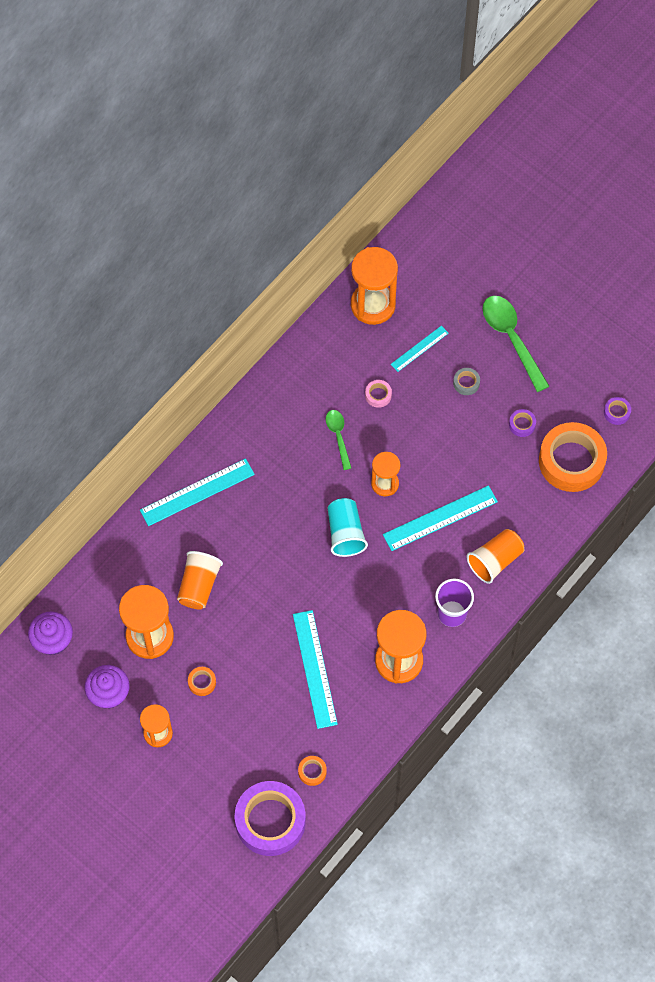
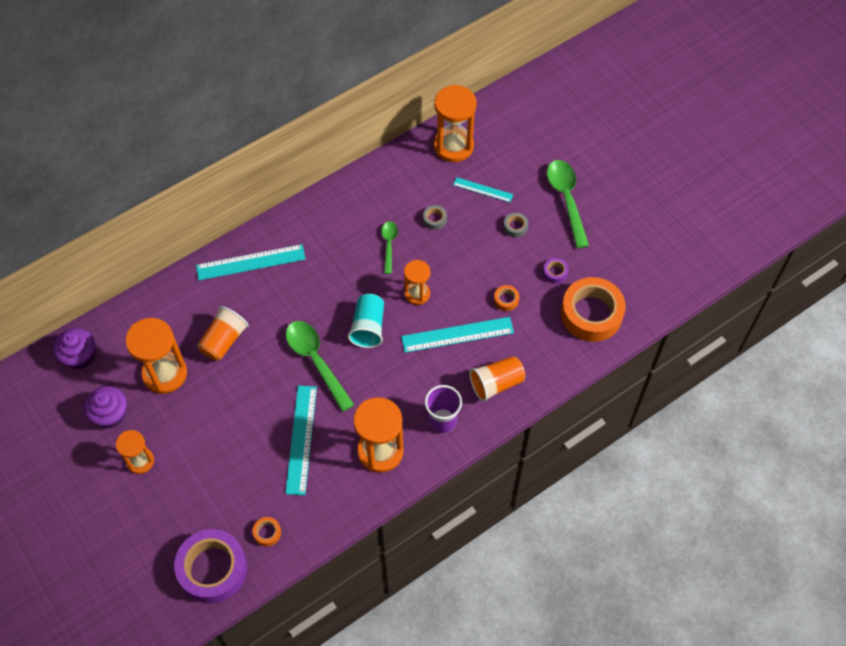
camera: 15 degrees right, 5 degrees down
(202, 682) = (196, 426): orange tape -> orange tape (506, 300)
(303, 583) = (316, 361): none -> green spoon
(378, 395) = (435, 219): pink tape -> grey tape
(419, 348) = (483, 190): turquoise ruler -> turquoise ruler turned 45 degrees clockwise
(616, 412) = (644, 282): purple tape -> none

